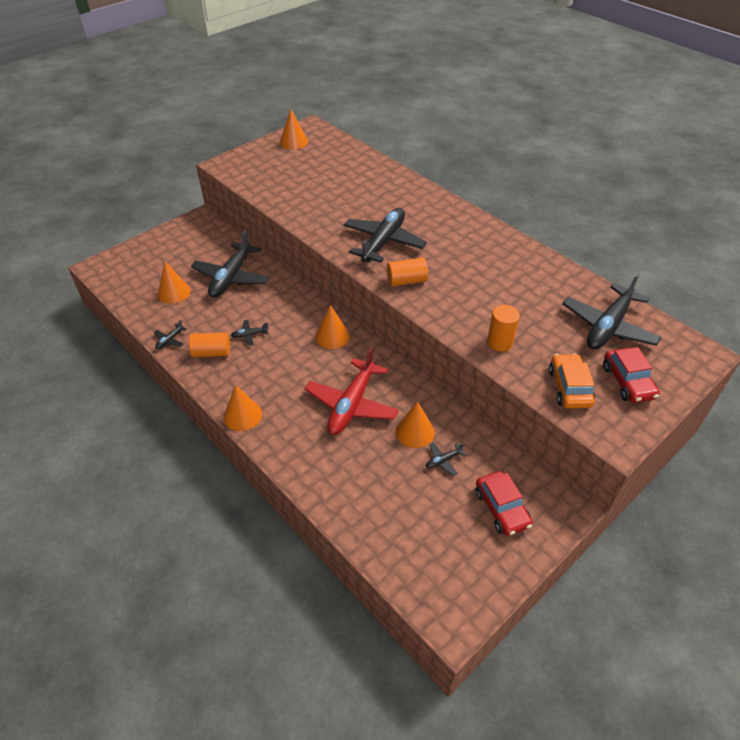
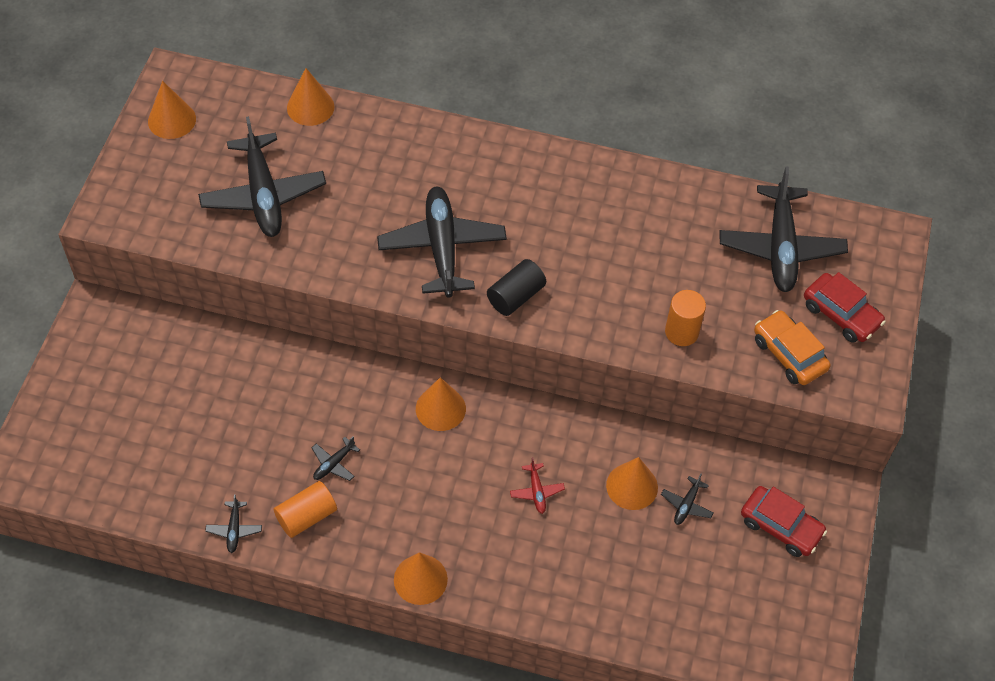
camera: 35 degrees left, 10 degrees up
(174, 292) = (171, 454): orange cone -> orange cone (310, 107)
(231, 277) = (231, 388): black plane -> black plane (263, 195)
(351, 404) = (536, 491): red plane -> red plane, size x0.41
(406, 281) = (515, 296): orange cylinder -> black cylinder

